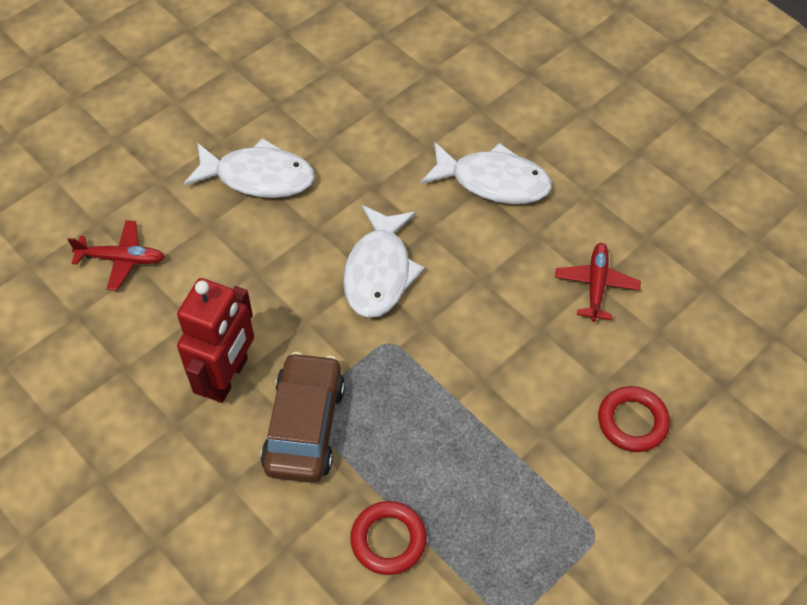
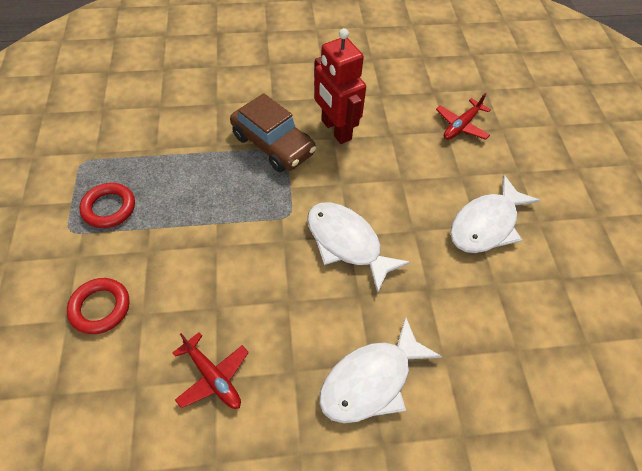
camera: 125 degrees right, 0 degrees up
(388, 540) = (175, 141): red ring -> red ring (109, 208)

